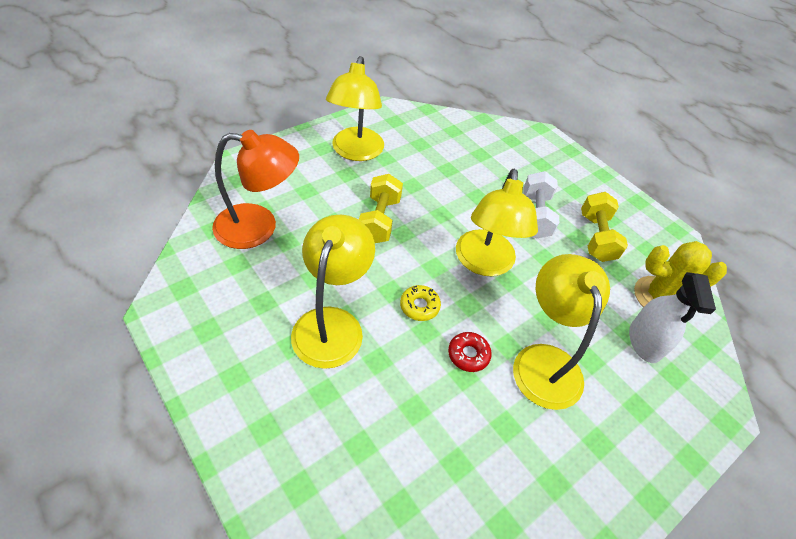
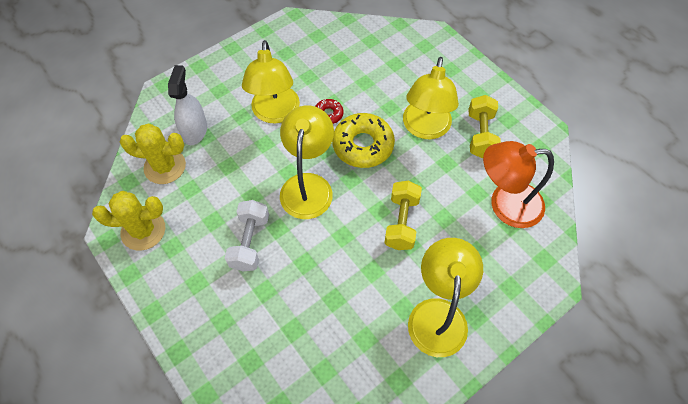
camera: 175 degrees left, 10 degrees up
(419, 306) = (363, 145): yellow donut -> yellow donut, size x2.01
(596, 237) = (196, 222): yellow dumbbell -> yellow dumbbell (480, 135)
(646, 234) = (143, 230): none -> yellow cactus

